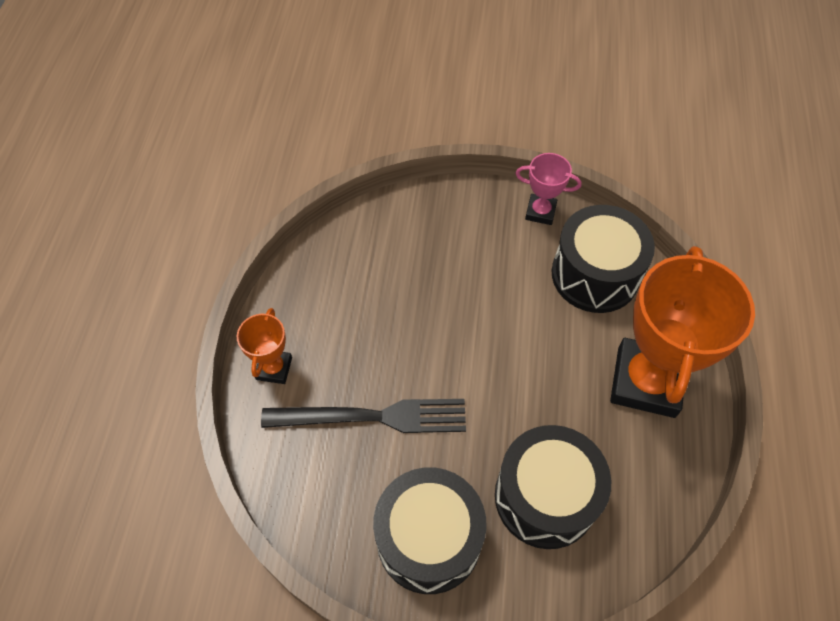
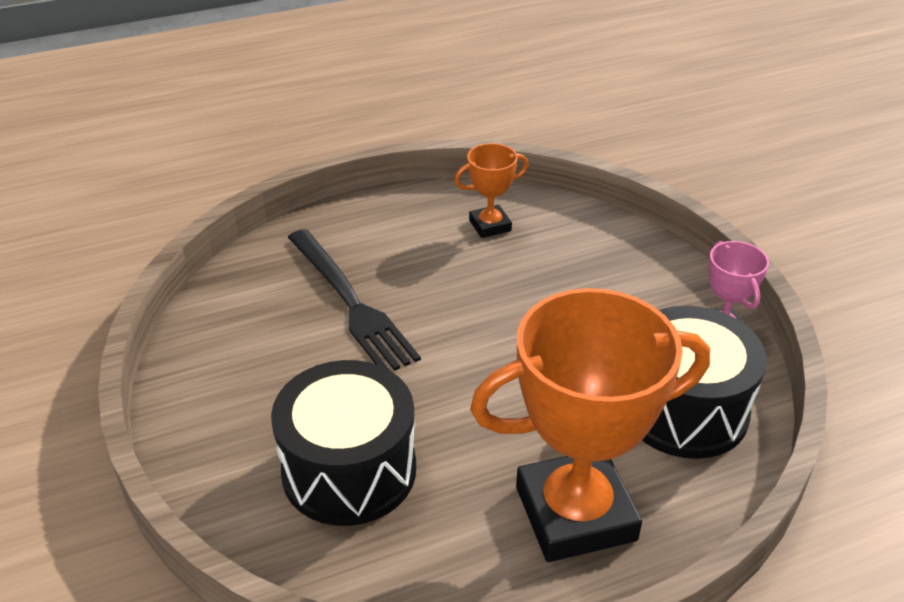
camera: 60 degrees right, 20 degrees down
(274, 368) = (354, 223): orange trophy -> orange trophy (490, 225)
(429, 539) = (242, 393): black drum -> none

